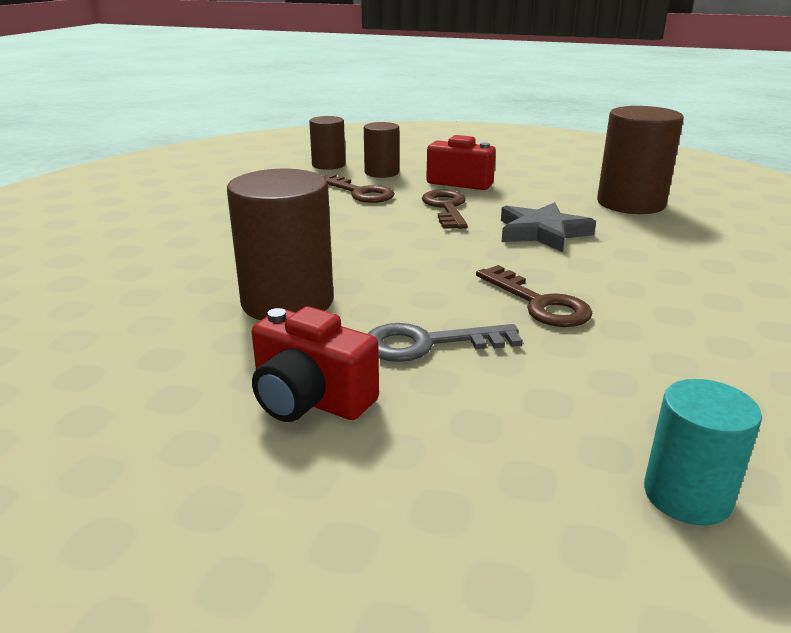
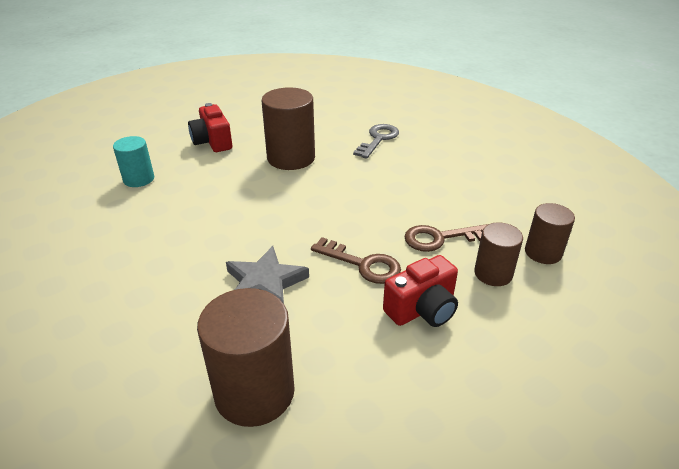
camera: 125 degrees right, 10 degrees up
(310, 400) = (212, 142): red camera -> red camera turned 90 degrees counterclockwise
(429, 344) = (207, 176): grey key -> grey key (378, 139)
(538, 303) = (192, 222): brown key -> none
(687, 495) = (66, 183): turquoise cylinder -> turquoise cylinder (139, 179)

